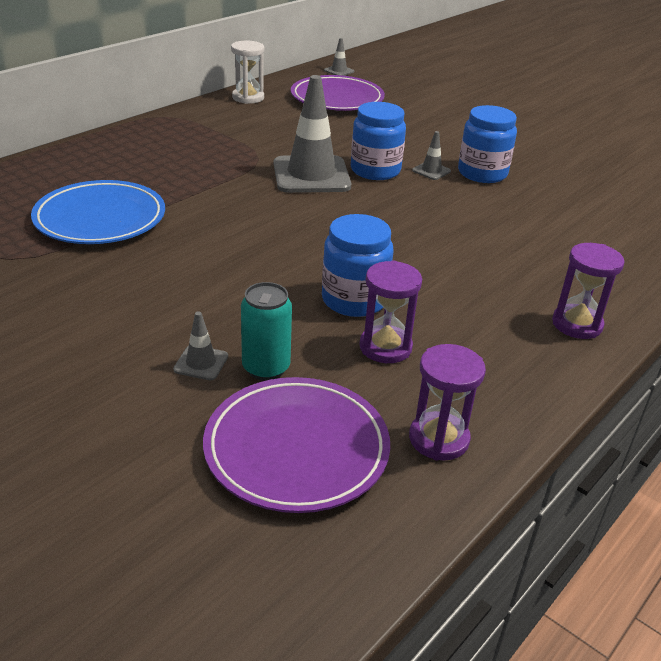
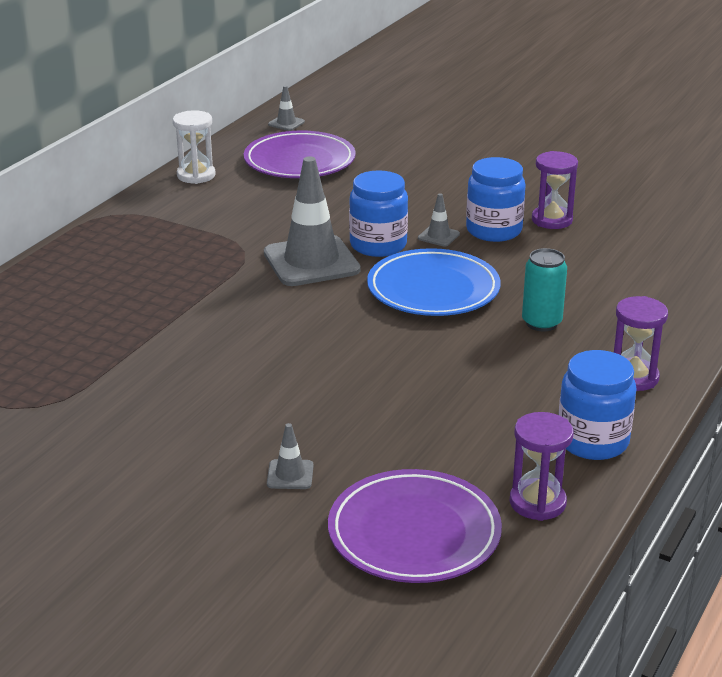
camera: 10 degrees left, 5 degrees down
(100, 218) = (108, 348): blue plate -> blue plate (433, 289)
(266, 368) = (354, 469): turquoise can -> turquoise can (541, 323)
(354, 300) = (411, 390): blue jar -> blue jar (592, 441)
(385, 347) = (459, 430): purple hourglass -> purple hourglass (552, 220)

